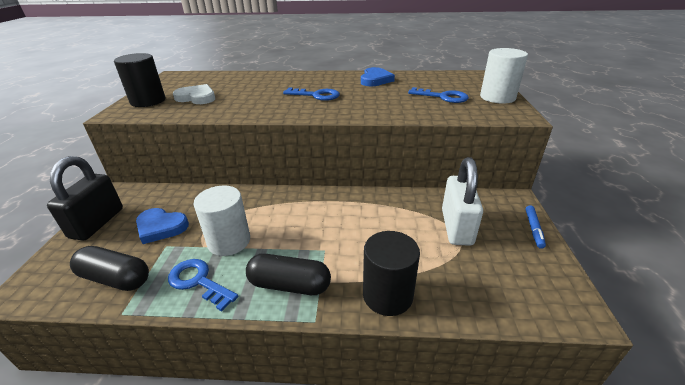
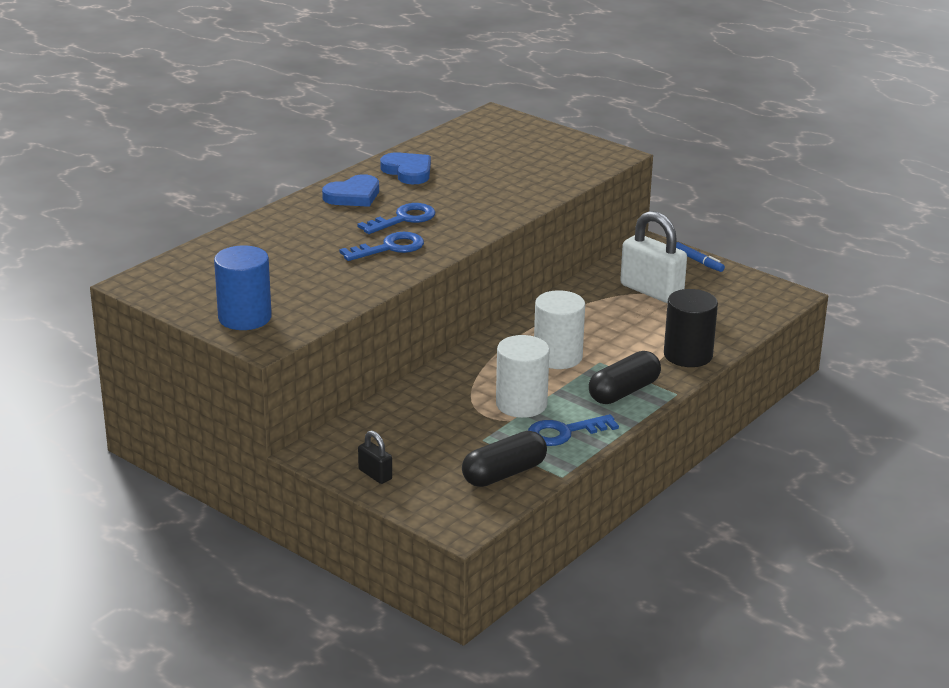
camera: 55 degrees left, 5 degrees down
(97, 223) = (375, 474): black padlock -> black padlock, size x0.49
(148, 101) = (245, 317): black cylinder -> blue cylinder
(161, 227) = (441, 437): blue heart -> blue heart (353, 195)
(197, 97) = (286, 286): white heart -> none
(442, 97) = (520, 163): blue key -> blue key (389, 248)
(497, 97) = (564, 142): white cylinder -> white cylinder (557, 357)

